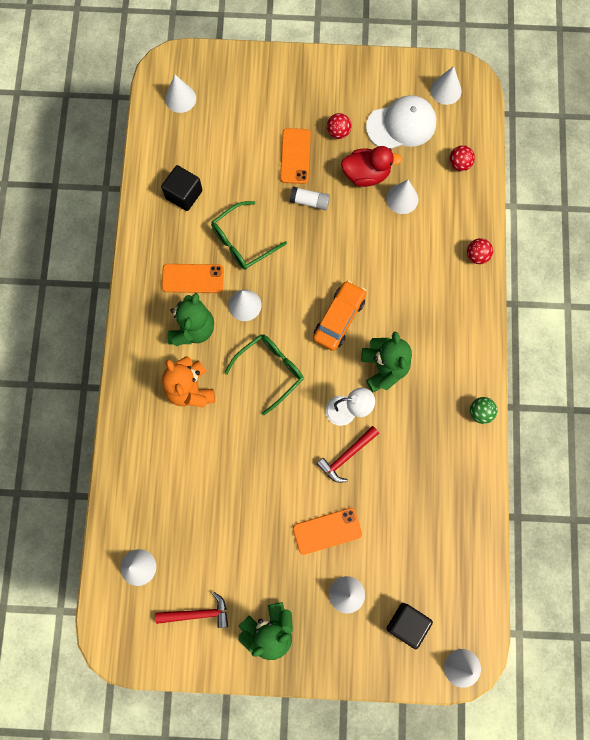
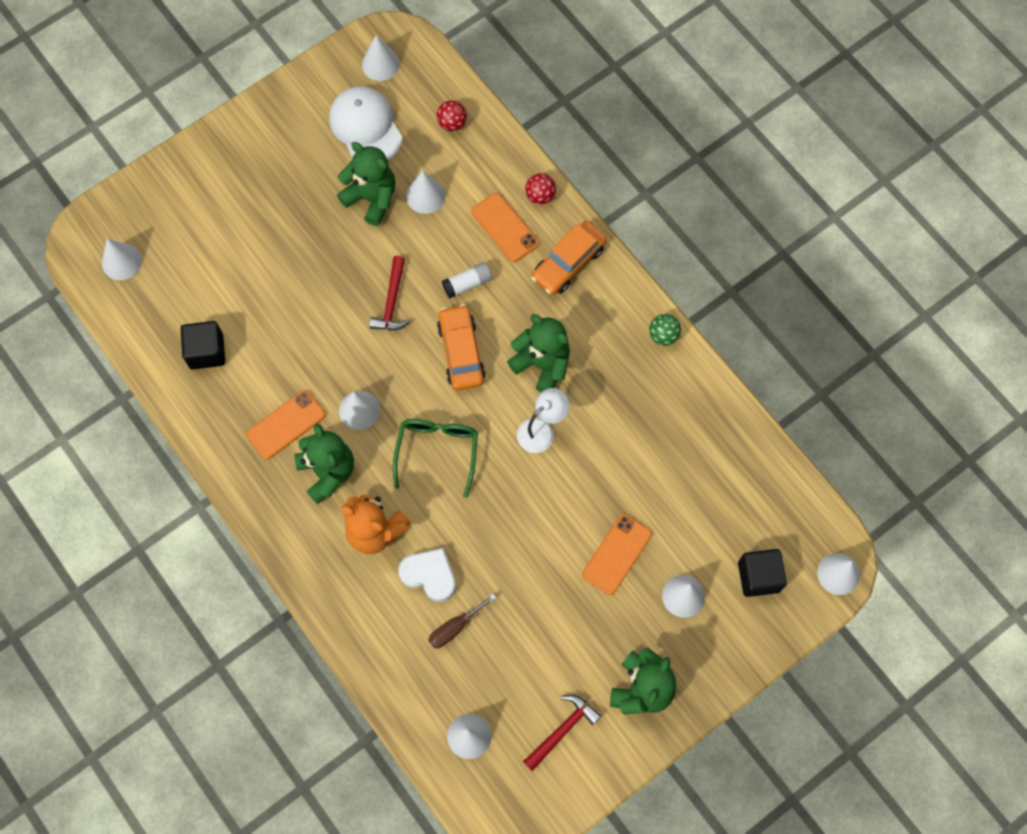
camera: 40 degrees left, 5 degrees down
(187, 491) = (455, 628): none -> brown screwdriver
(199, 445) = (429, 575): none -> white heart
(242, 241) = (305, 352): green glasses -> none
(295, 156) = (287, 232): orange phone -> orange phone (504, 227)
(309, 201) = (339, 264): white glue stick -> white glue stick (467, 284)
(338, 132) = (310, 178): red ball -> none
(346, 456) = (576, 472): red hammer -> red hammer (392, 301)
(366, 174) = (371, 198): red duck -> green teddy bear
(401, 125) = (365, 127): white cap -> white cap turned 60 degrees counterclockwise
(458, 315) = (568, 263): none -> orange car

